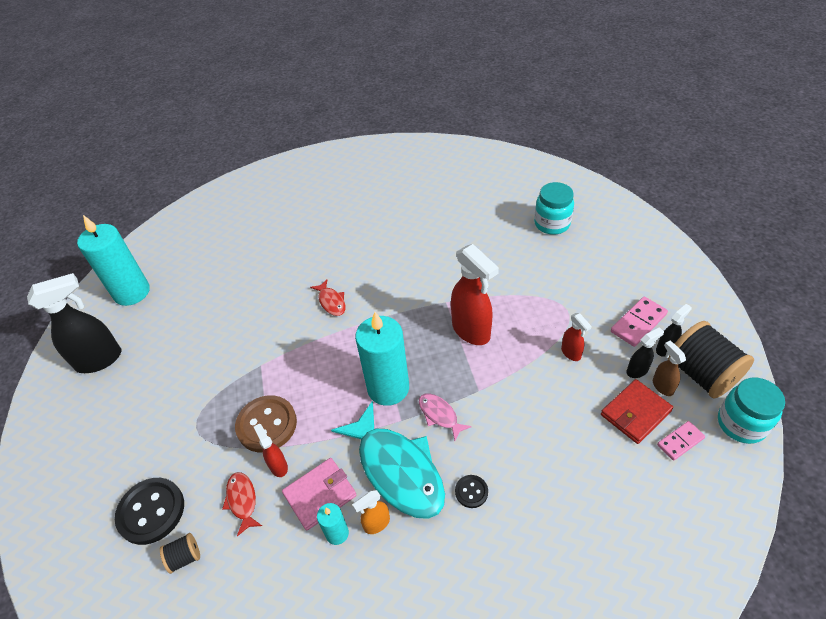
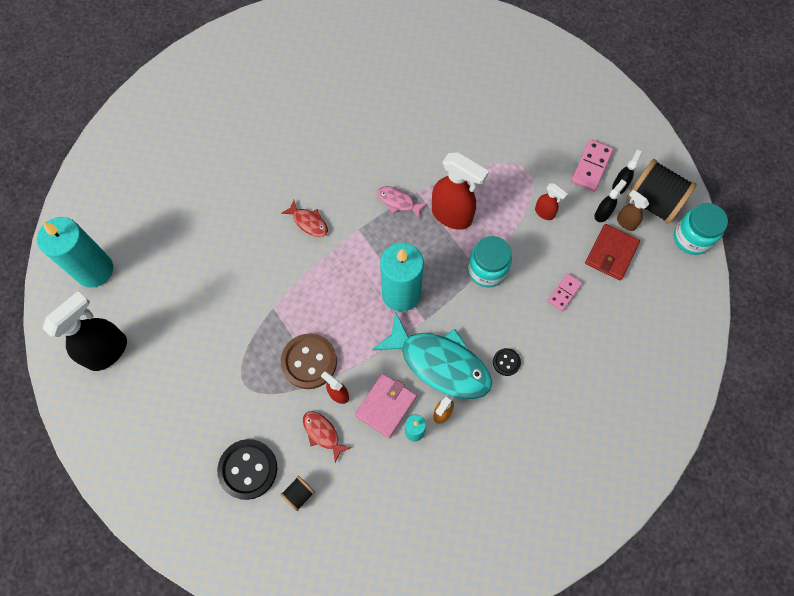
camera: 25 degrees left, 20 degrees up
(440, 415) = (455, 305): pink fish -> pink fish (398, 202)
(552, 224) = (484, 77): turquoise jar -> turquoise jar (487, 270)
(680, 441) = (650, 268): pink domino -> pink domino (564, 292)

